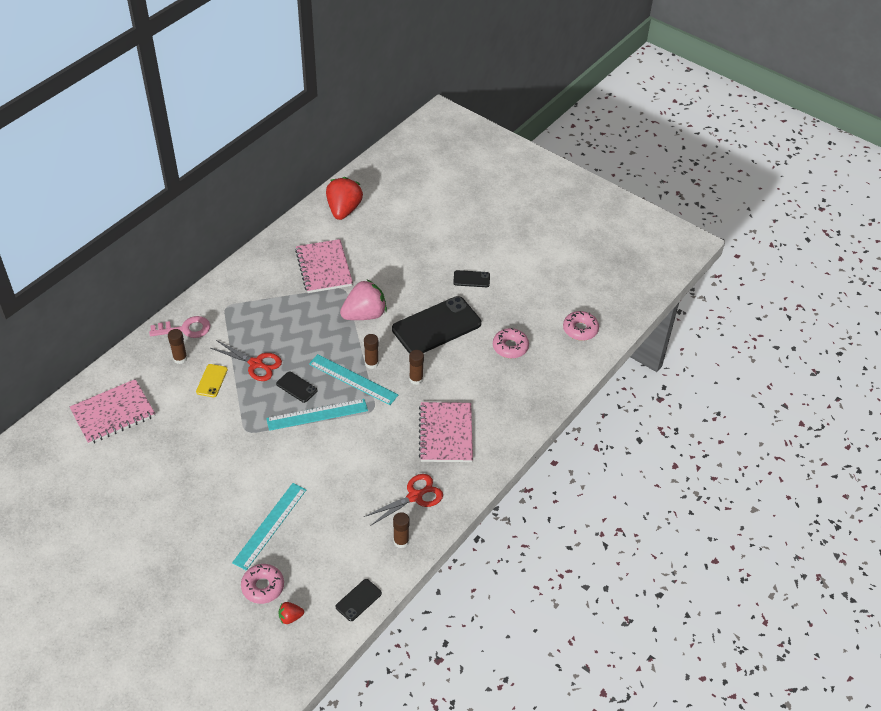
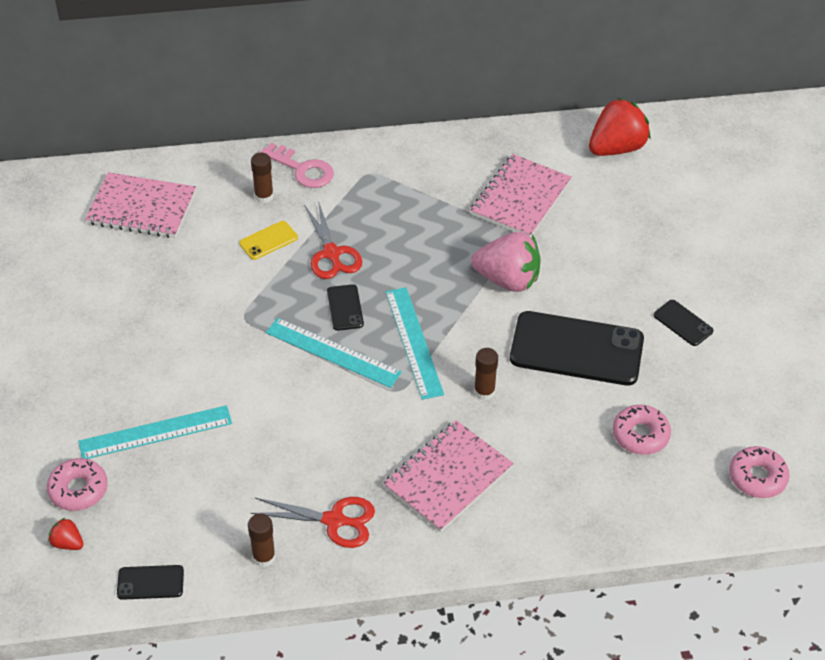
camera: 45 degrees right, 0 degrees up
(371, 363) = (454, 339): brown glue stick -> none

